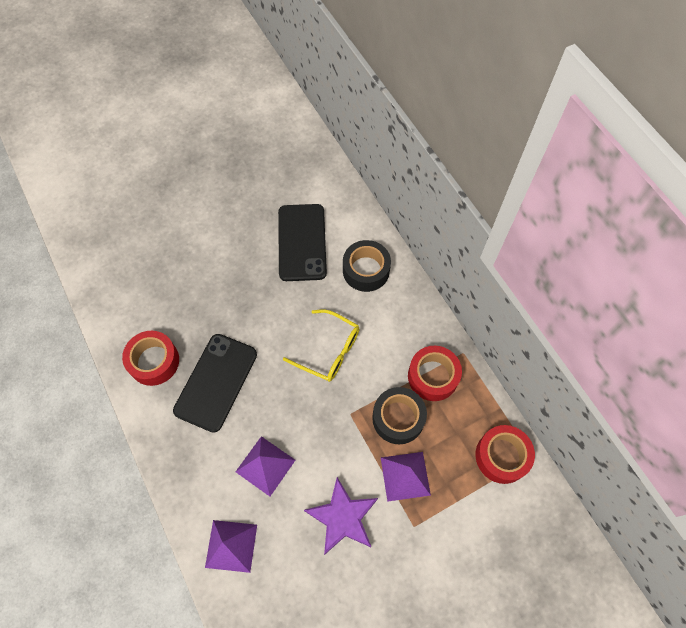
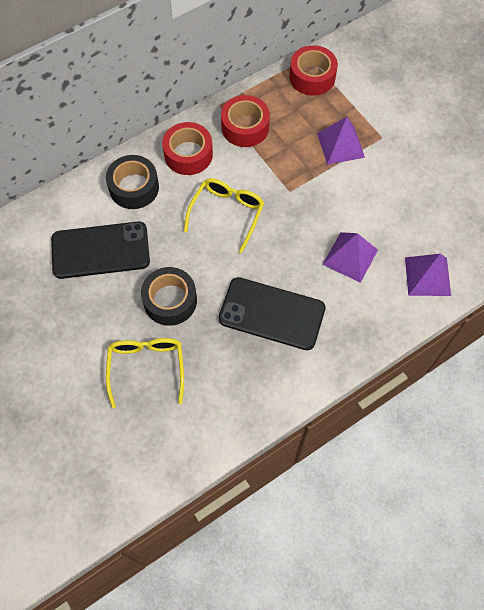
camera: 95 degrees left, 0 degrees up
(154, 361) = (255, 381): red tape -> red tape (188, 154)
(184, 275) = (146, 367): none -> yellow glasses
(343, 517) = (385, 190): purple star -> none
(398, 418) = (289, 152): black tape -> black tape (170, 300)

